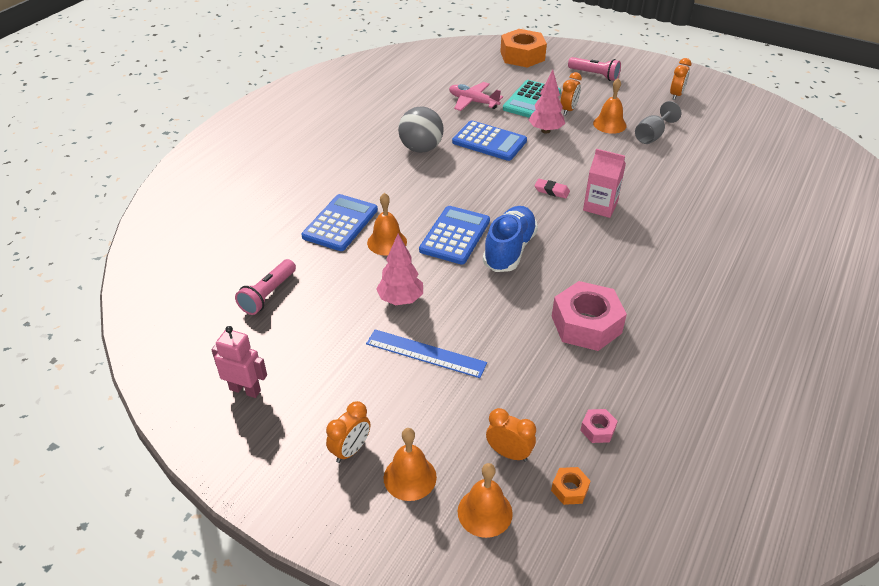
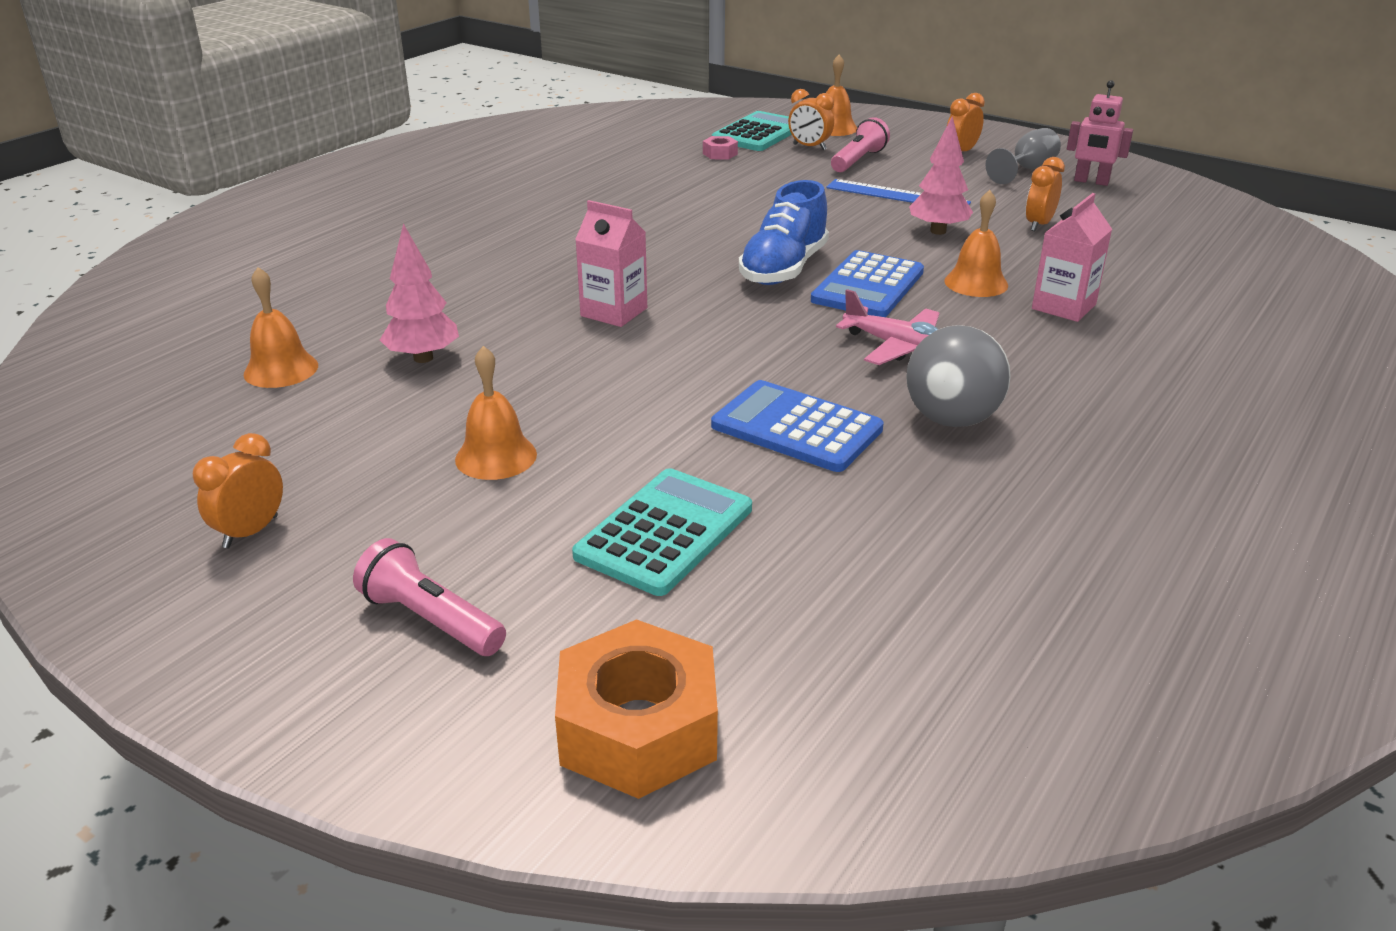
camera: 175 degrees left, 10 degrees down
(268, 294) = (1122, 241): pink flashlight -> pink flashlight (858, 160)
(340, 223) = (1063, 307): blue calculator -> pink carton
(410, 477) = (901, 141): orange bell -> orange bell (281, 369)
(473, 102) = (830, 536): pink plane -> pink plane (899, 347)
(545, 131) = (658, 447): pink tree -> pink tree (423, 358)
(551, 191) = (690, 336): pink eraser -> none
(568, 110) = (577, 499): orange clock -> orange clock (1038, 225)
(569, 489) = (758, 133): orange nut -> turquoise calculator
(586, 324) = (700, 207): pink nut -> none
(652, 135) = (417, 426): grey goblet -> grey goblet (1026, 170)

